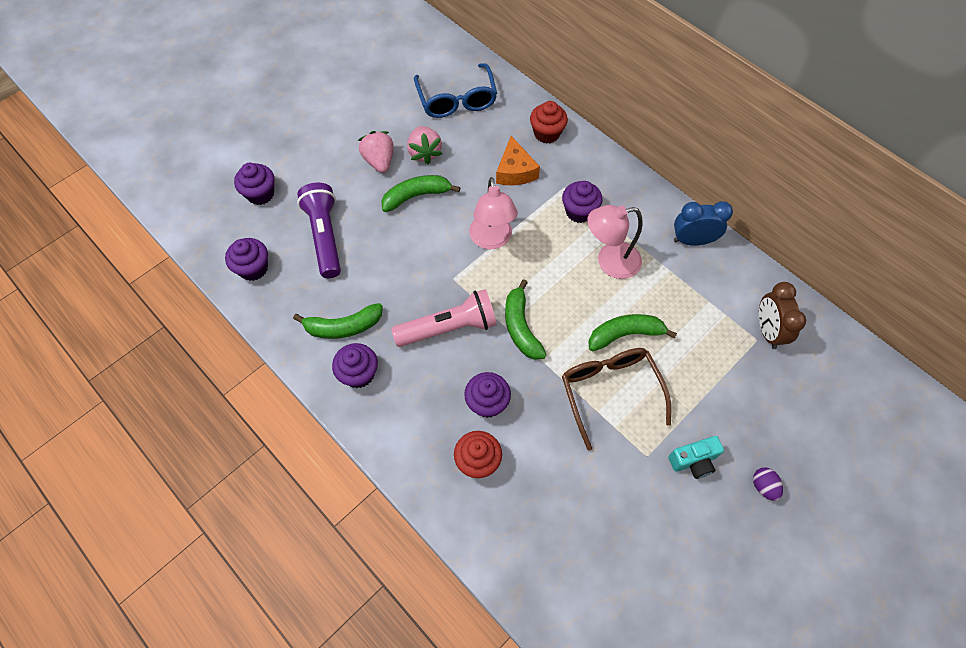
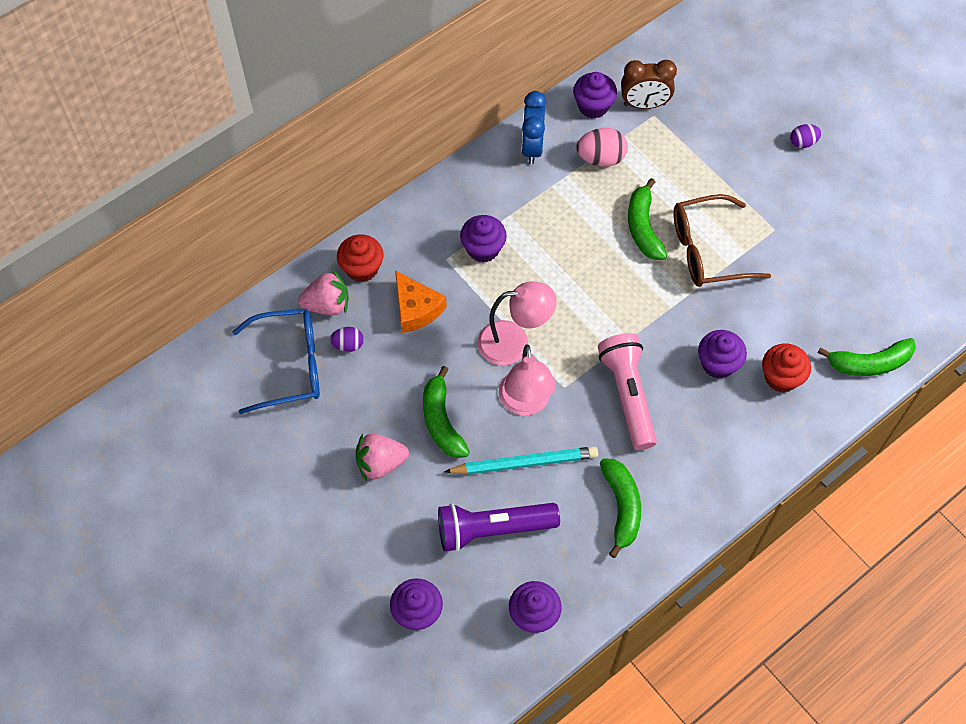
camera: 85 degrees left, 0 degrees up
(359, 374) = (681, 490): purple cupcake -> purple cupcake (593, 106)
(382, 254) = (525, 463): none -> turquoise pencil
(424, 153) = (374, 408): pink strawberry -> pink strawberry (327, 305)
(478, 132) = (348, 345): none -> purple egg
(515, 171) = (416, 308): orange cheese -> orange cheese turned 60 degrees clockwise
(521, 327) = (630, 323): green banana -> green banana (869, 363)
(609, 262) = (553, 228): pink lamp -> pink lamp (525, 403)
(693, 461) = (779, 192): turquoise camera -> none
(694, 296) = (601, 158): none -> pink egg

